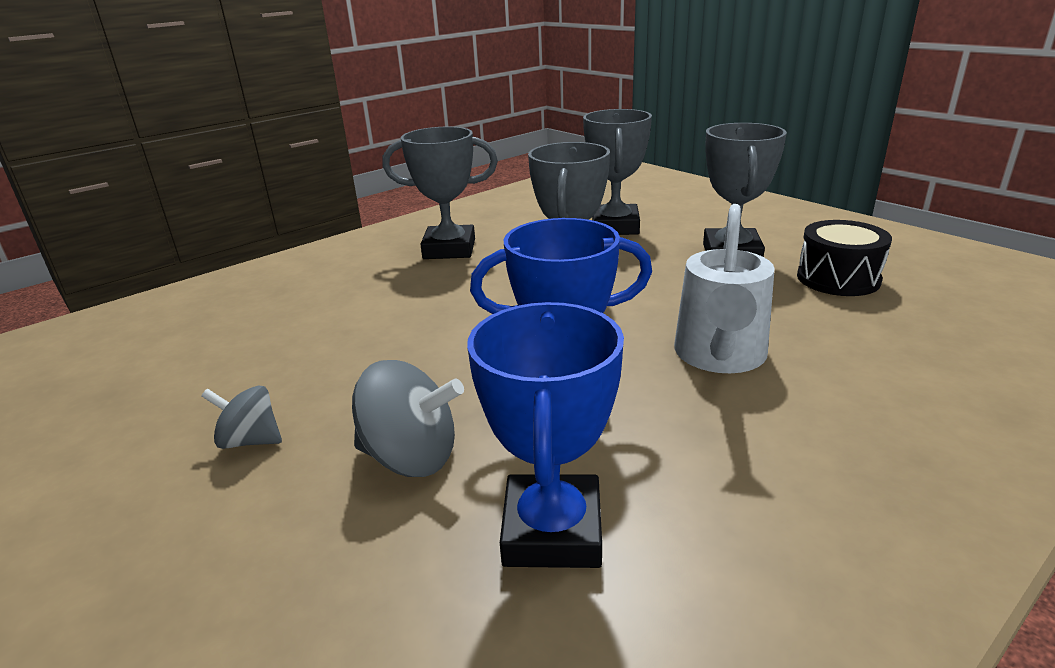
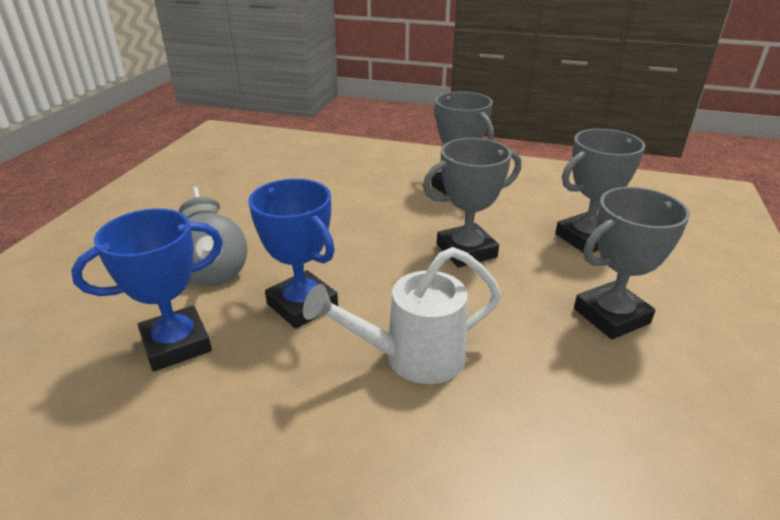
camera: 55 degrees right, 5 degrees up
(838, 278) = (638, 398): black drum -> none

